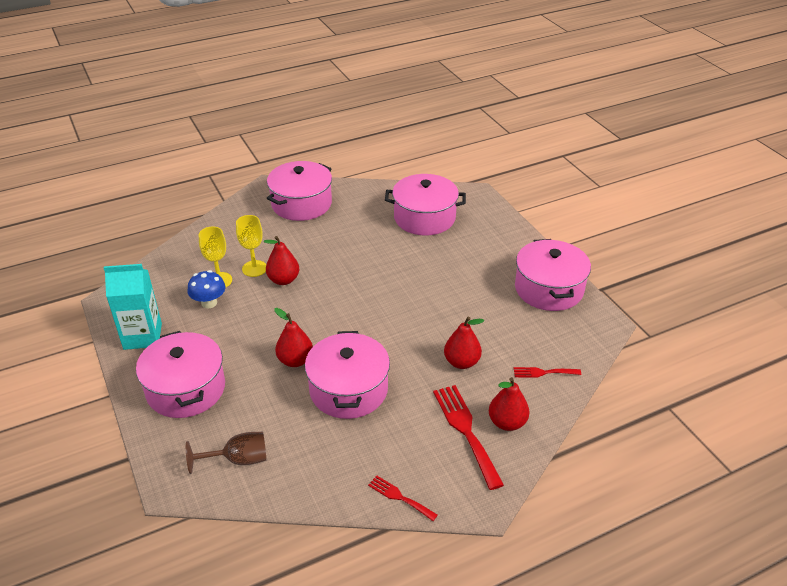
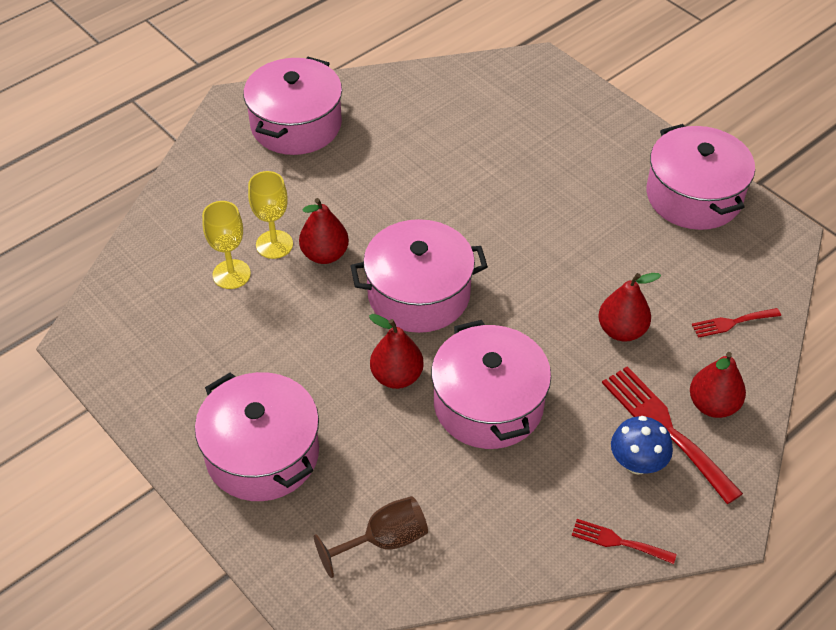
camera: 15 degrees left, 10 degrees up
(142, 336) = (160, 386): turquoise carton -> none
(209, 303) = (233, 313): blue mushroom -> blue mushroom (637, 463)
(424, 218) = (483, 115): pink pot -> pink pot (418, 294)

